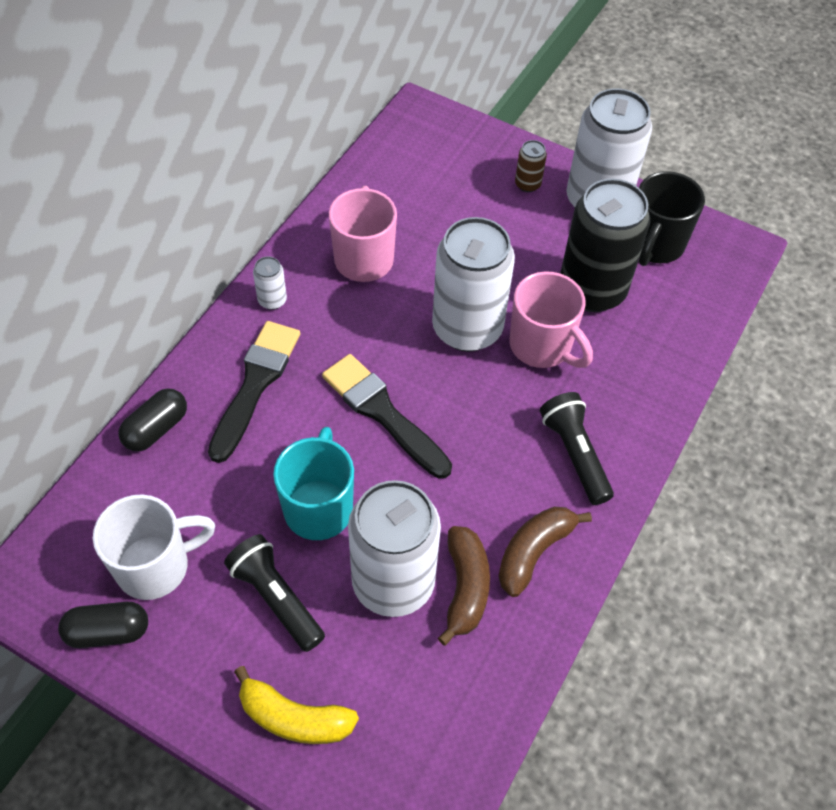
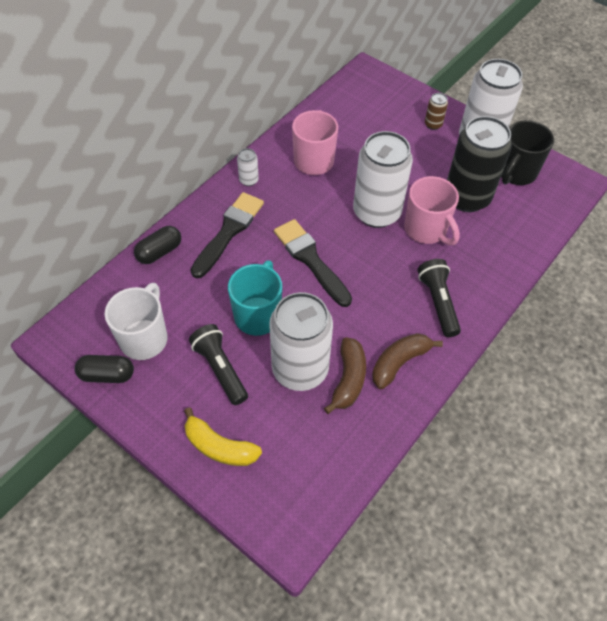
camera: 10 degrees right, 0 degrees up
(155, 566) = (145, 338): white mug -> white mug turned 60 degrees counterclockwise

